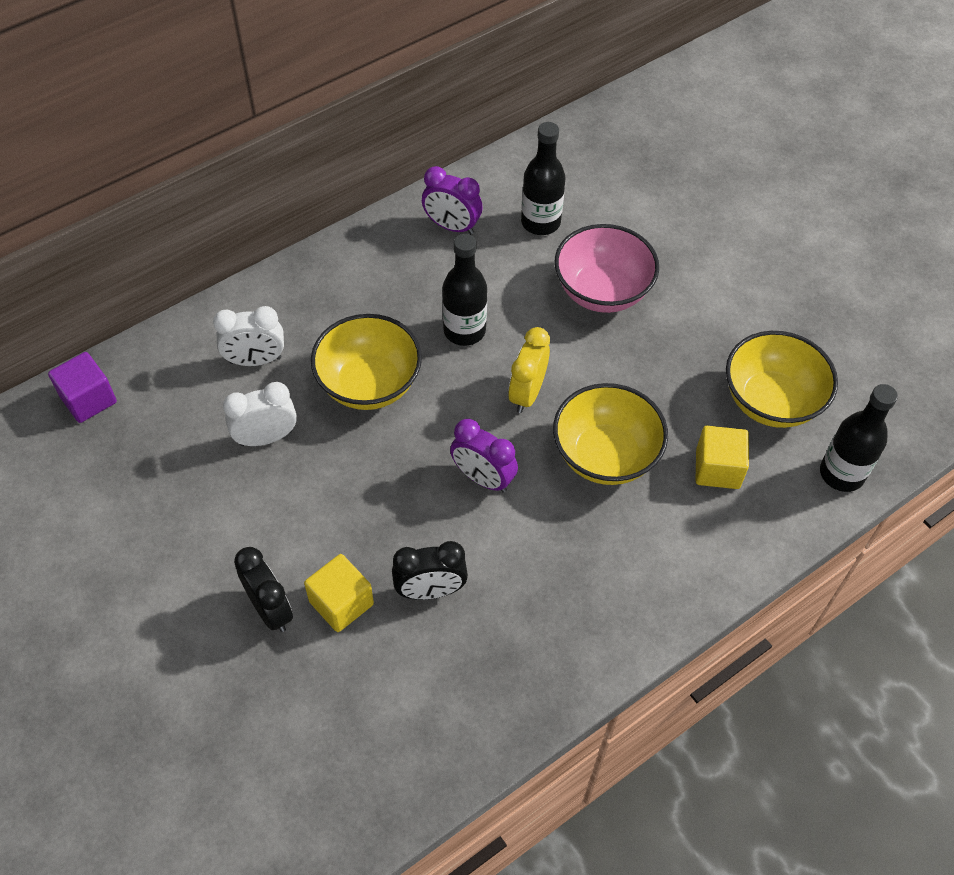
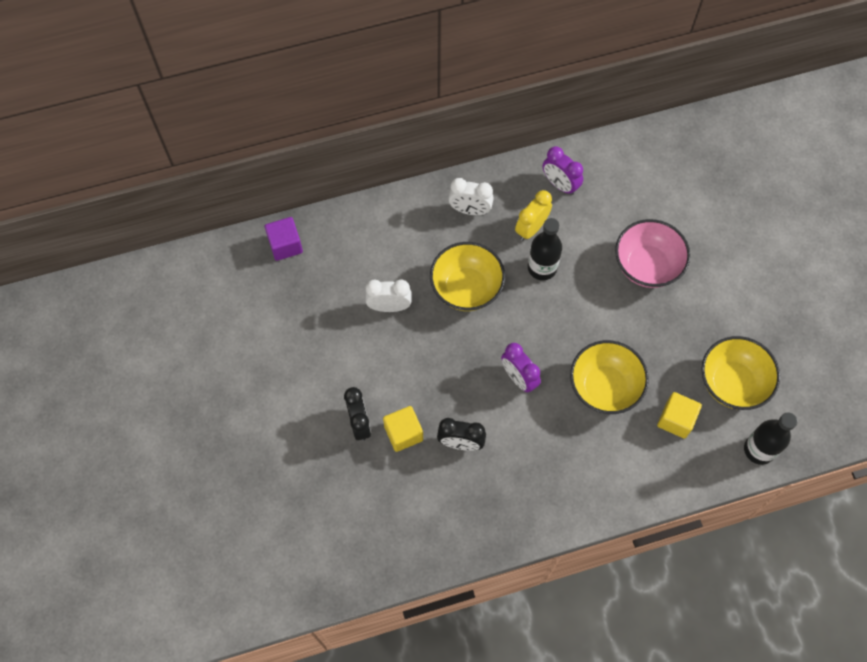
camera: 20 degrees right, 10 degrees up
(255, 360) = (398, 249): white clock -> white clock (470, 210)
(527, 393) = (568, 326): yellow clock -> yellow clock (531, 228)
(540, 222) = (623, 199): black bottle -> none

